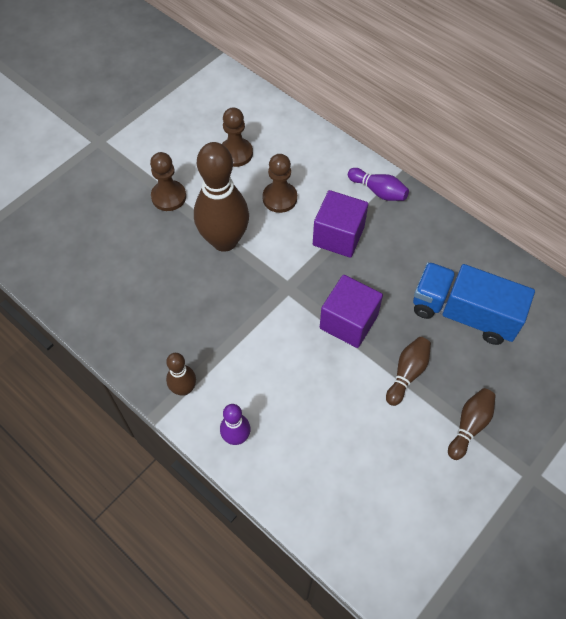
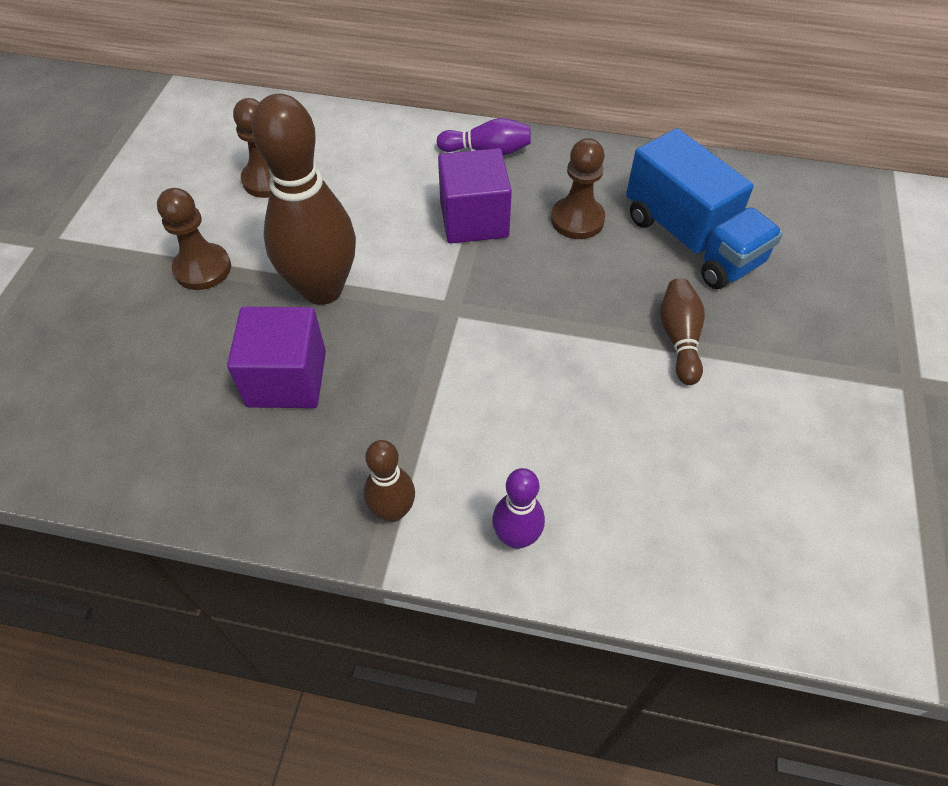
camera: 30 degrees left, 5 degrees down
(279, 198) = (365, 208): brown pawn -> brown pawn (577, 220)
(348, 322) = (561, 312): purple cube -> purple cube (286, 379)
(464, 313) = (691, 240): blue truck -> blue truck turned 120 degrees counterclockwise
(469, 425) = (799, 362): brown bowling pin -> none

